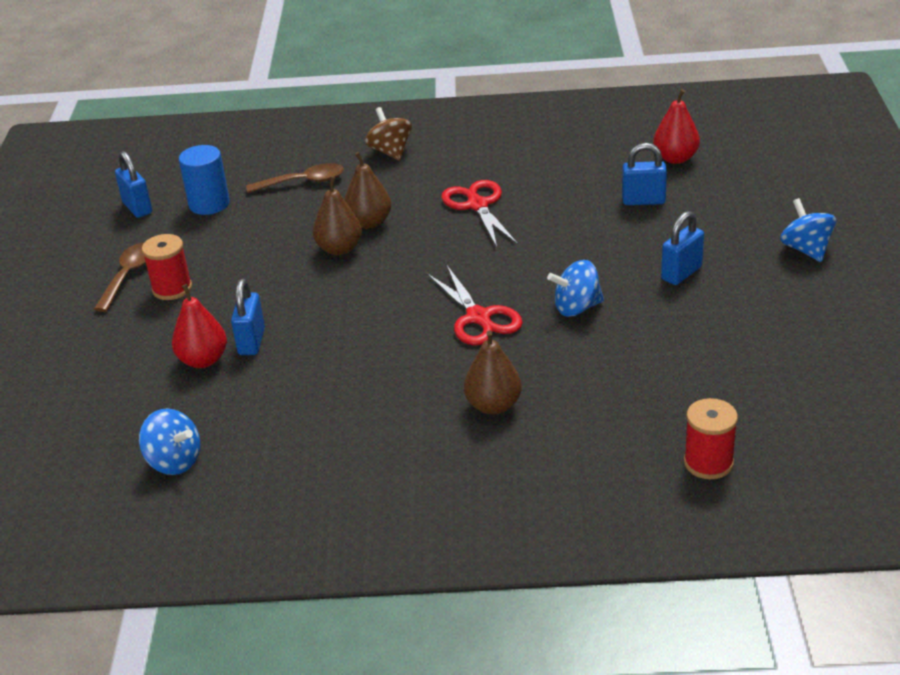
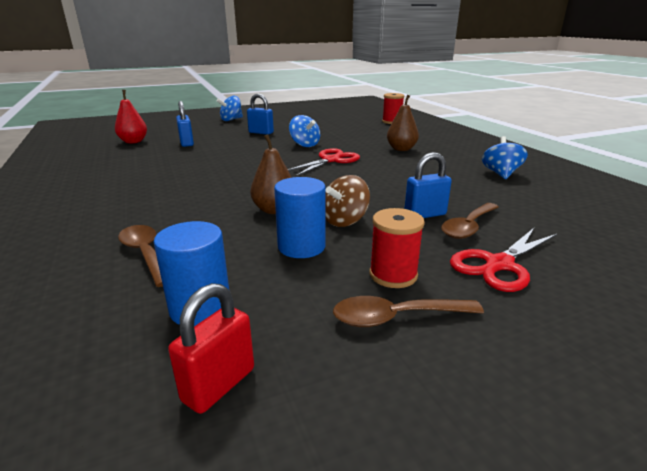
camera: 115 degrees left, 10 degrees down
(137, 208) = (219, 385): blue padlock -> red padlock
(174, 461) = (569, 208): blue spinning top -> blue spinning top (500, 174)
(203, 360) = (468, 227): red pear -> brown spoon
(252, 253) = (301, 246): none -> blue cylinder
(369, 222) = (227, 207): brown pear -> none
(390, 151) = (85, 222): brown spinning top -> brown spinning top (345, 220)
(477, 205) = (194, 177): red scissors -> red scissors (499, 264)

